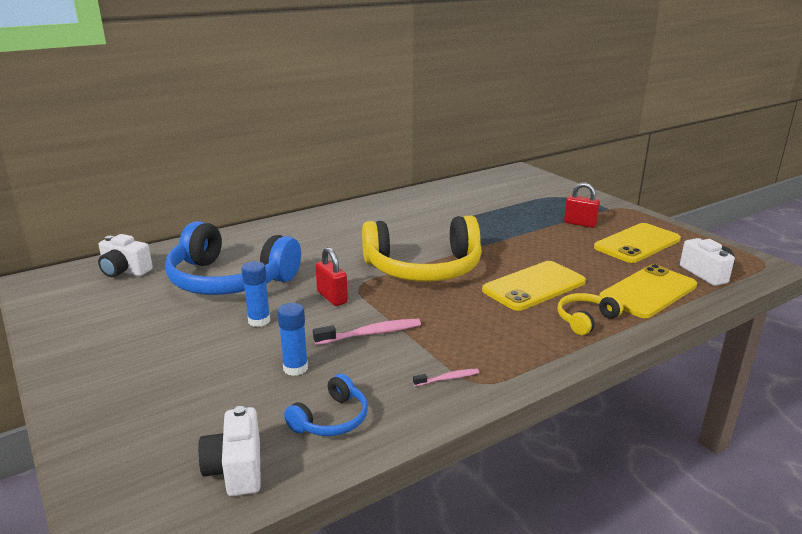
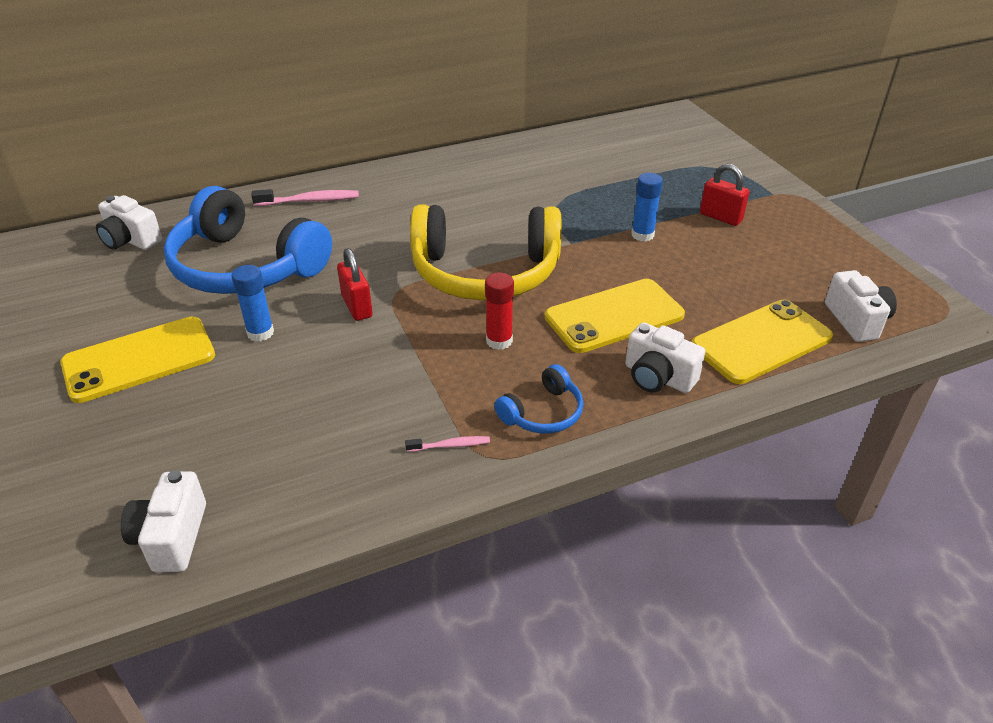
camera: 10 degrees right, 15 degrees up
(295, 368) = (279, 408): blue glue stick -> blue glue stick (642, 235)
(331, 419) = (296, 485): blue headphones -> blue headphones (543, 413)
(371, 333) = (384, 367): pink toothbrush -> pink toothbrush (310, 201)
(454, 309) = (499, 341): none -> red glue stick
(585, 320) = (658, 377): yellow headphones -> white camera
(637, 243) = (784, 259): yellow phone -> yellow phone (139, 359)

